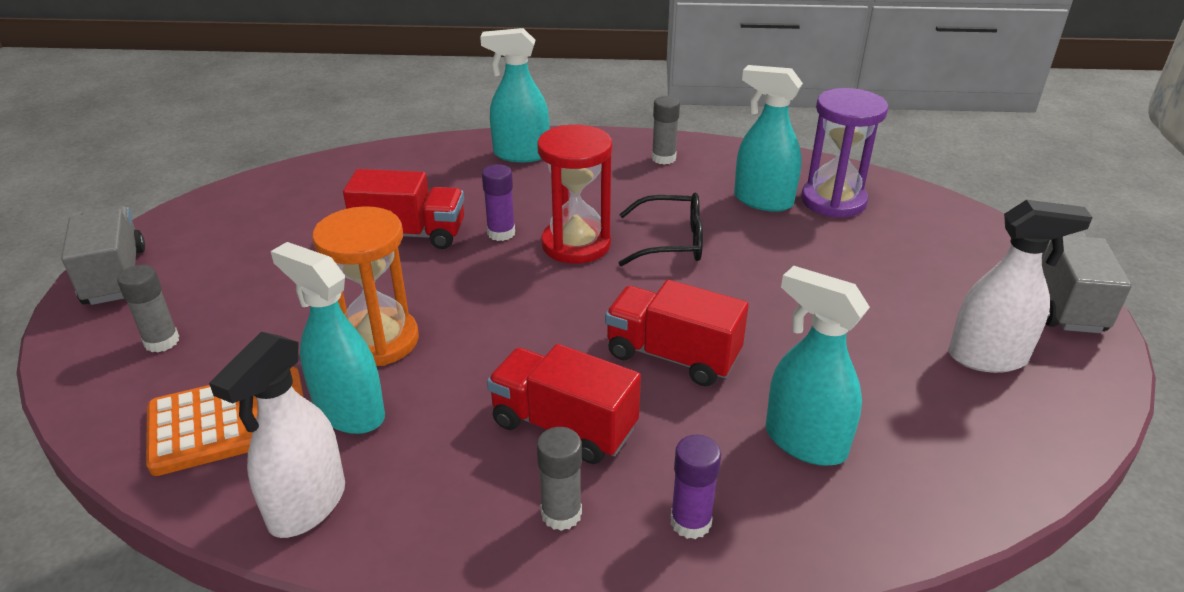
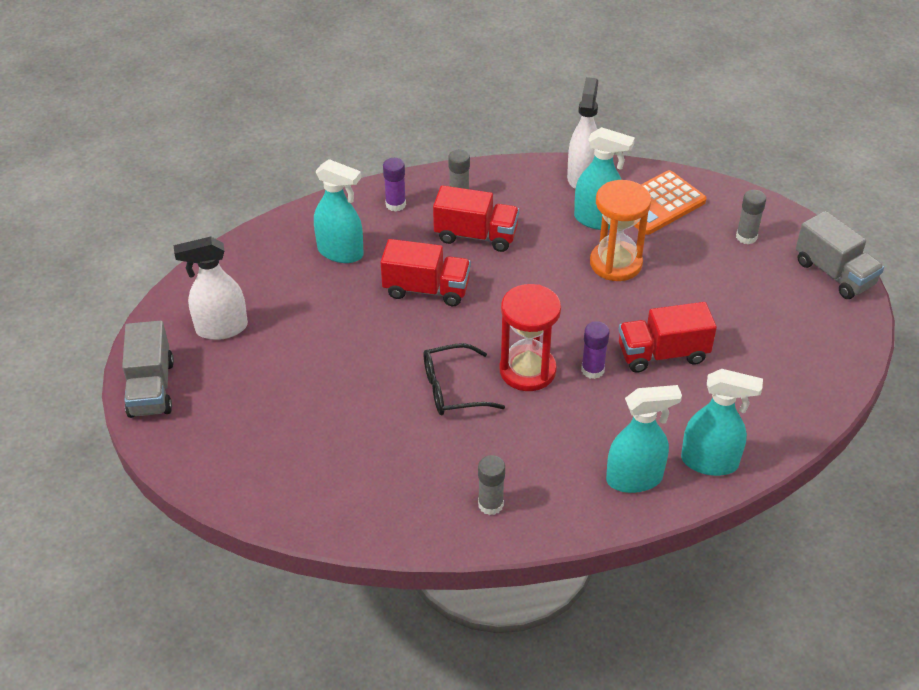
camera: 165 degrees right, 10 degrees up
(762, 201) = (383, 458): turquoise spray bottle -> turquoise spray bottle (710, 462)
(833, 201) = (318, 472): purple hourglass -> none

